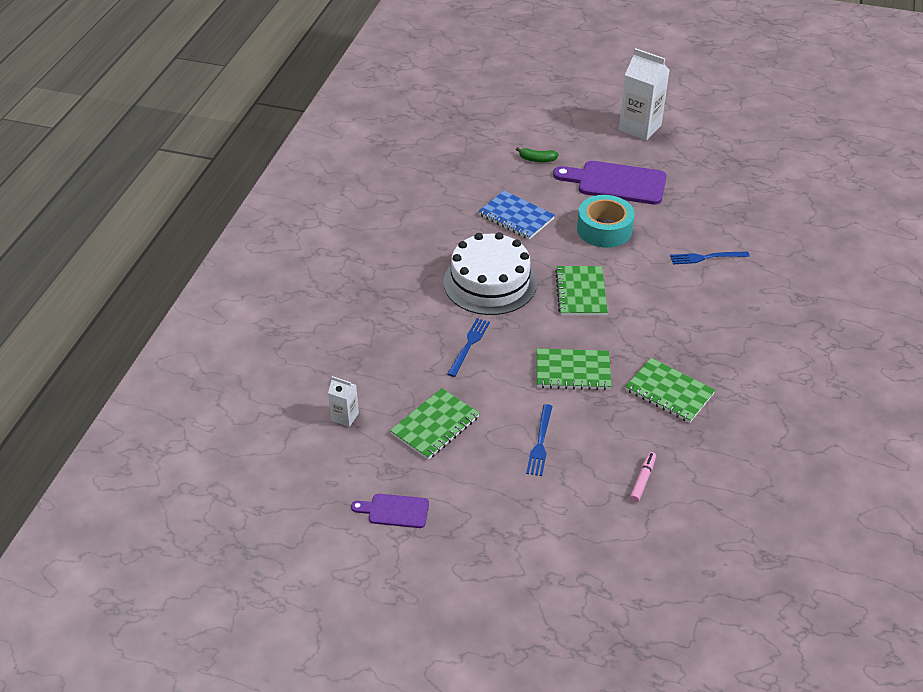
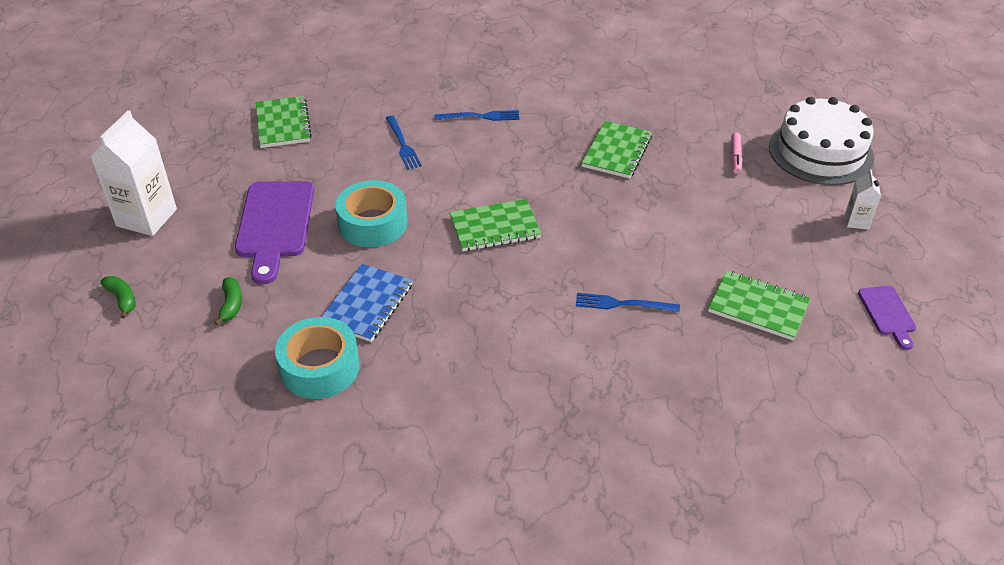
camera: 105 degrees left, 0 degrees up
(345, 417) = (793, 389): white carton -> white carton (857, 221)
(465, 191) = (320, 367): none -> turquoise tape
(490, 282) = (505, 306): white cake -> white cake (820, 152)
(540, 442) = (732, 226): blue fork -> blue fork (480, 117)
(558, 118) = (122, 299): none -> green banana
(573, 371) = (622, 217): green notebook -> green notebook (283, 124)
(643, 480) = (735, 157): pink marker -> pink marker turned 90 degrees counterclockwise

